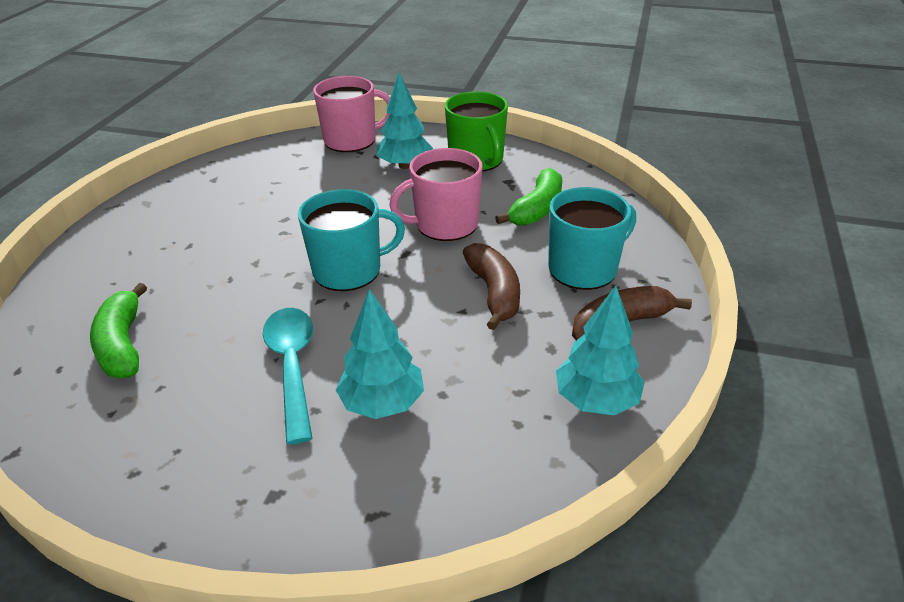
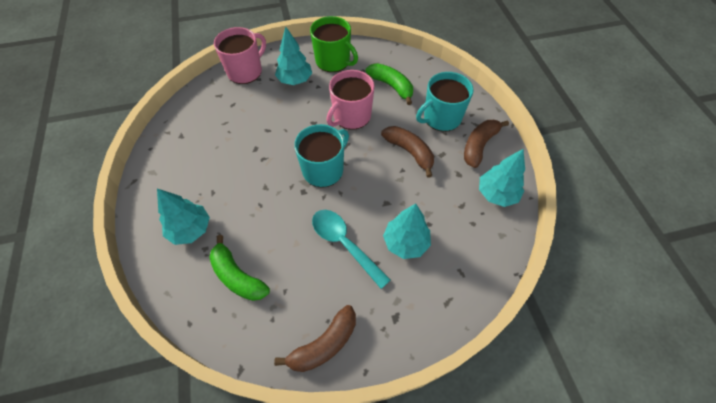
camera: 30 degrees left, 20 degrees up
(125, 273) = (190, 229): none -> turquoise tree
(141, 478) = (324, 344): none -> brown banana
(537, 209) = (391, 86): green banana -> green banana turned 45 degrees counterclockwise
(584, 268) = (441, 118): turquoise mug -> turquoise mug turned 150 degrees counterclockwise

